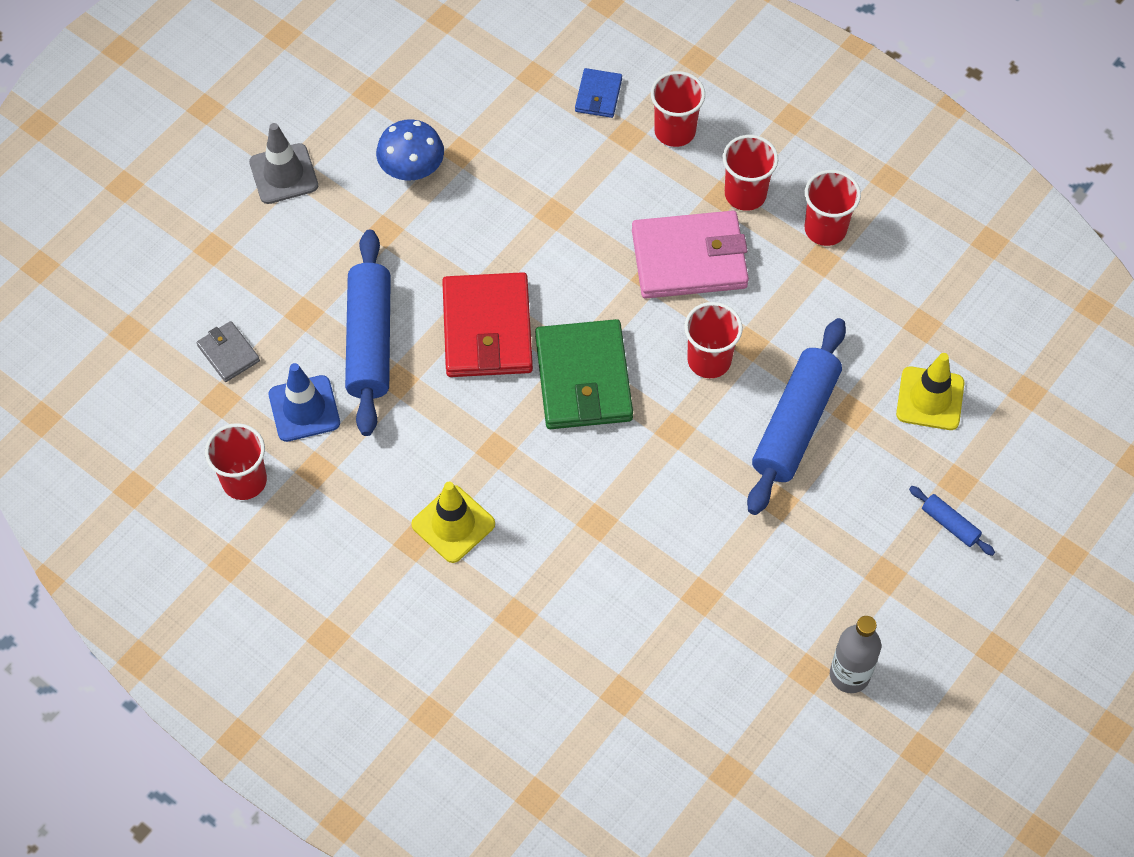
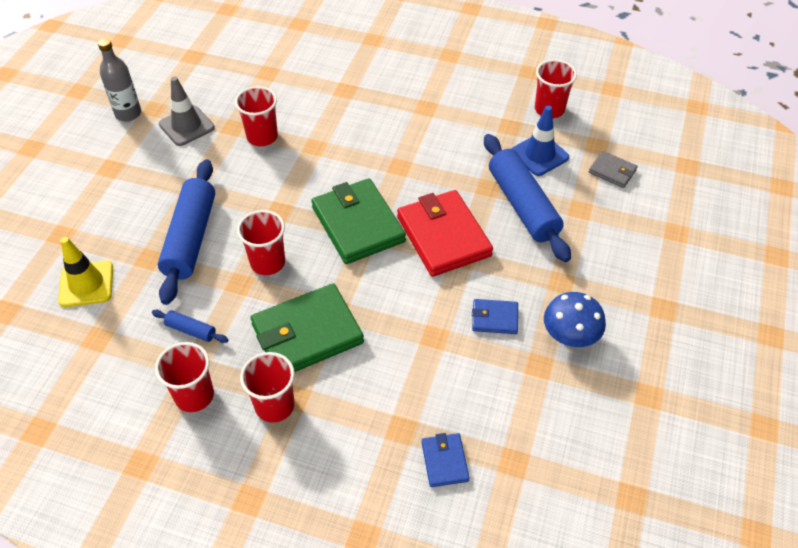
camera: 160 degrees right, 10 degrees down
(283, 174) = (667, 301): grey traffic cone -> grey traffic cone (186, 126)
(453, 524) = (406, 122): yellow traffic cone -> none
(480, 213) = (494, 318): none -> blue wallet
(675, 131) = (359, 447): red cup -> red cup (262, 137)
(689, 259) = (307, 333): pink wallet -> green wallet
(950, 524) = (66, 207): blue rolling pin -> blue rolling pin (191, 330)

